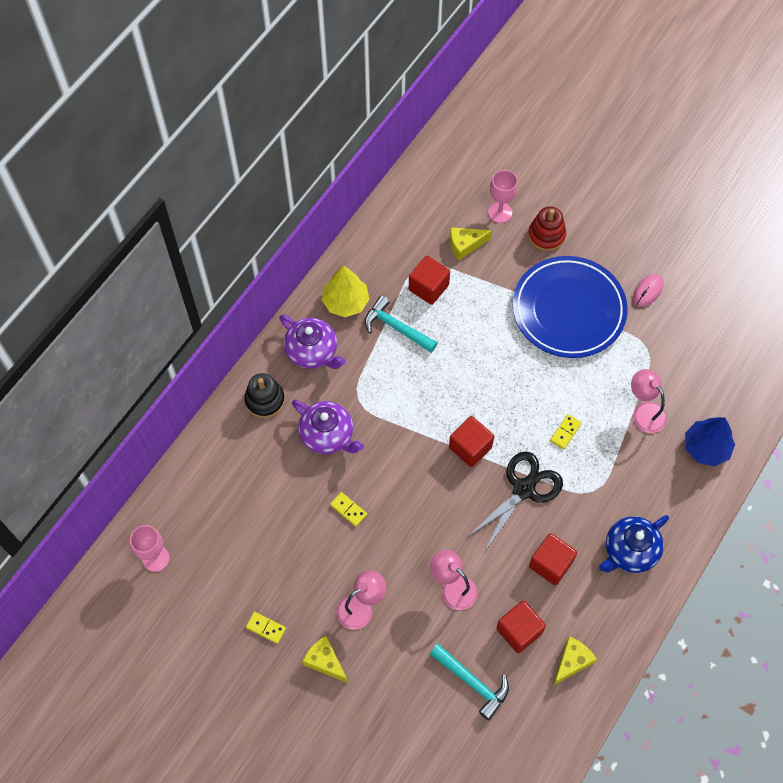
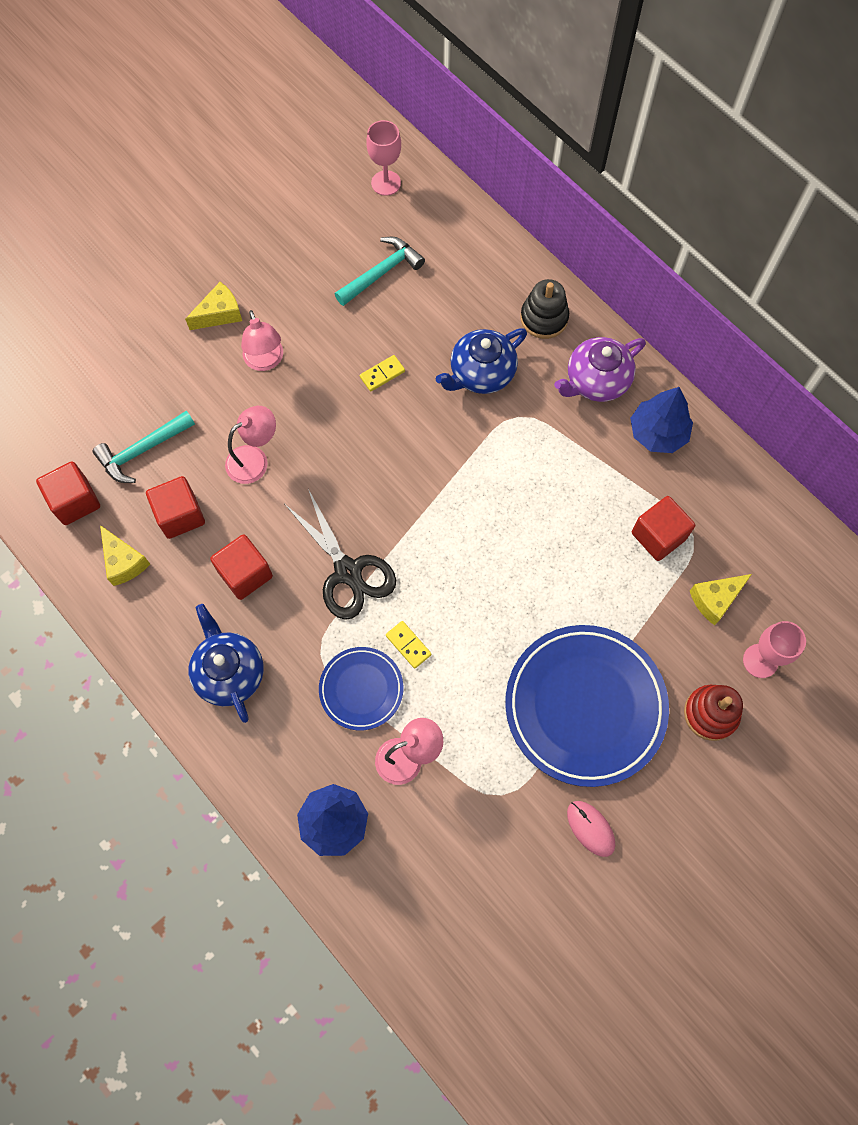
camera: 105 degrees right, 5 degrees up
(266, 628) = (275, 267): yellow domino -> none
(328, 435) = (481, 373): purple teapot -> blue teapot
(345, 302) = (657, 433): yellow tree -> blue tree
(396, 328) = (607, 483): turquoise hammer -> turquoise hammer (381, 273)
(465, 245) = (715, 599): yellow cheese -> yellow cheese turned 120 degrees counterclockwise
(470, 447) = (420, 525): red cube -> red cube (75, 501)
(609, 455) = (361, 689): none -> blue plate

